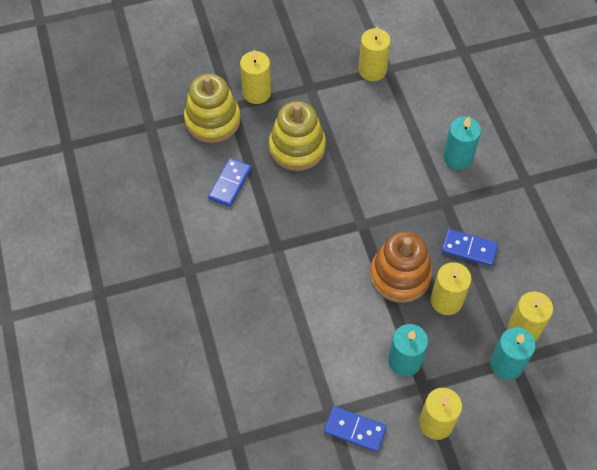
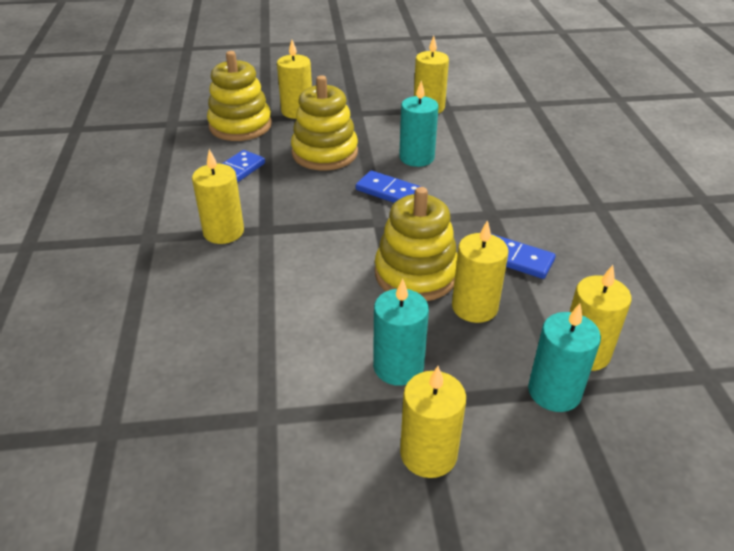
camera: 10 degrees right, 20 degrees down
(245, 254) = (223, 232): none -> yellow candle
(355, 429) = (296, 443): blue domino -> blue domino (389, 191)
(400, 275) = (416, 274): orange stacking toy -> yellow stacking toy
(457, 157) = (513, 178): turquoise candle -> turquoise candle (416, 157)

